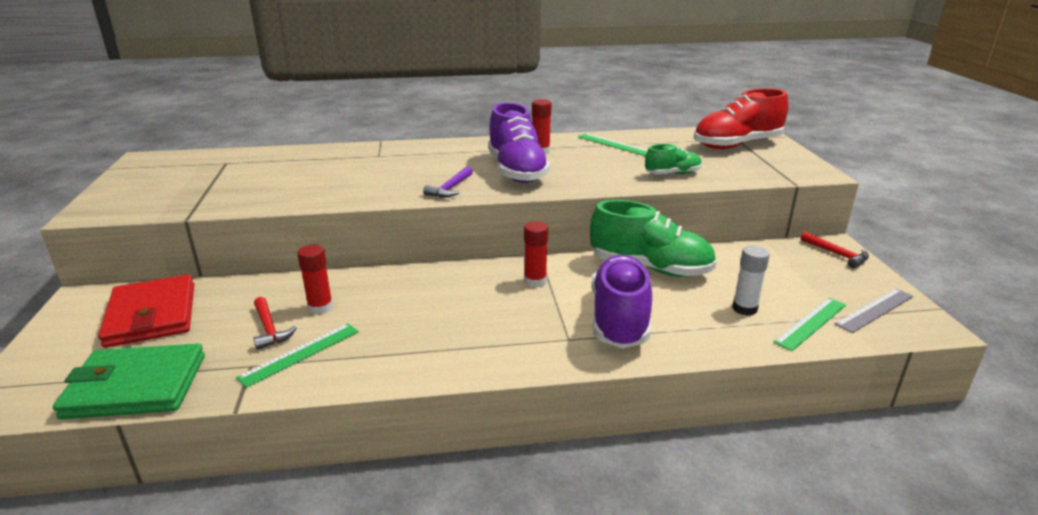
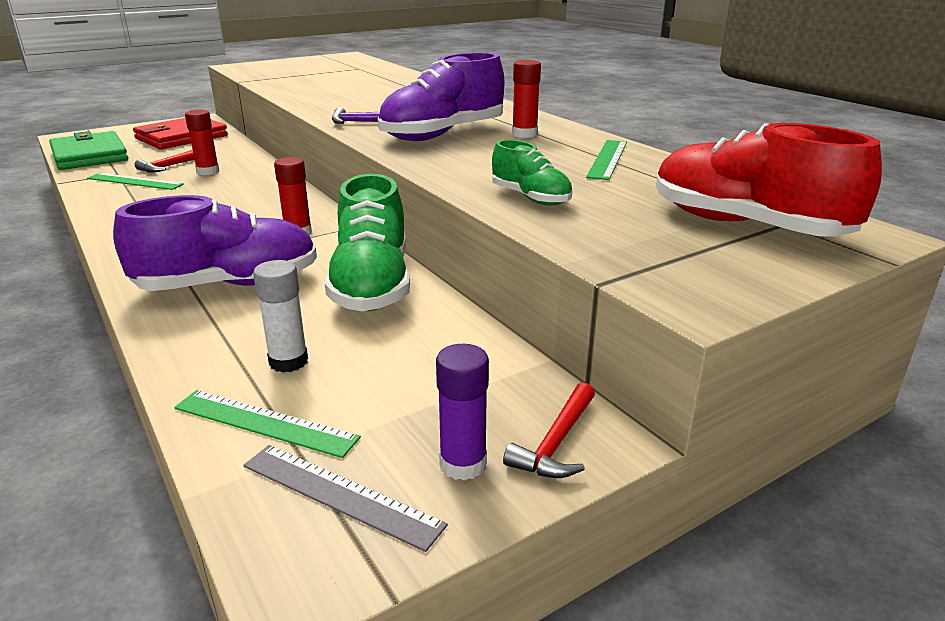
camera: 65 degrees right, 0 degrees up
(852, 277) = (463, 464): none -> purple glue stick

